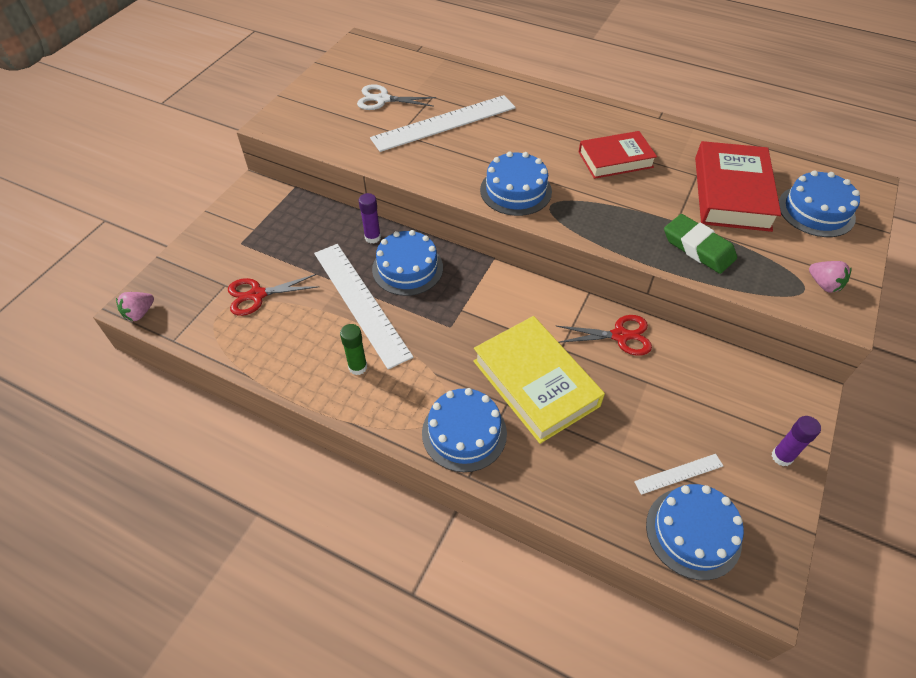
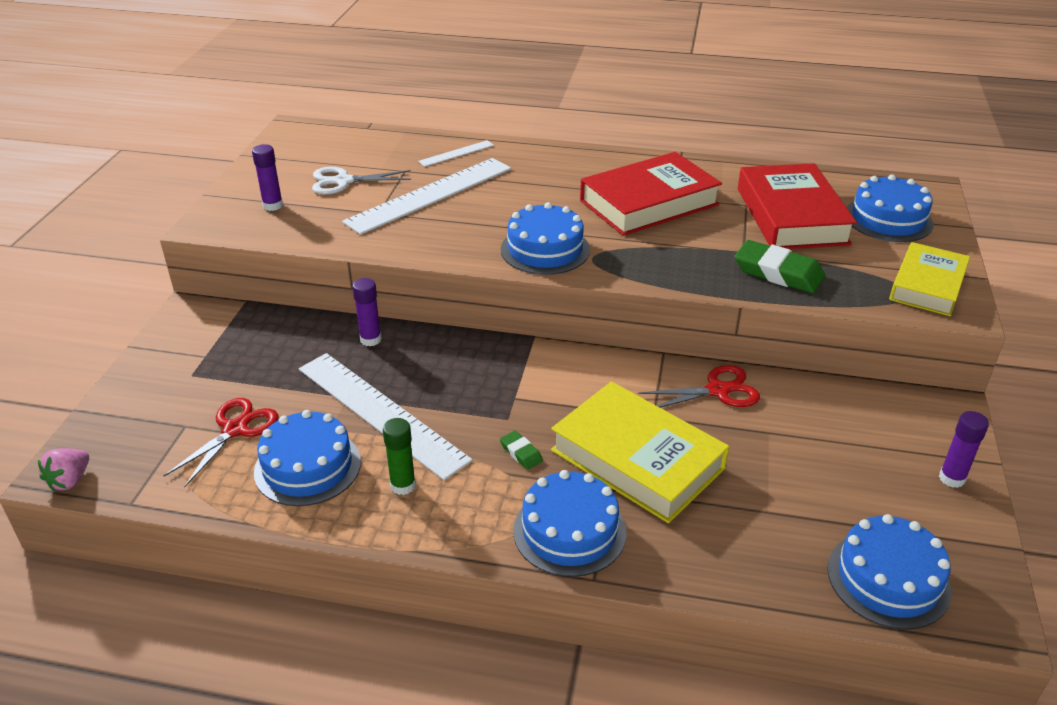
camera: 15 degrees left, 15 degrees down
(257, 295) = (235, 429): red scissors -> red scissors turned 150 degrees clockwise
(324, 114) = (273, 205): none -> purple glue stick
(407, 268) = (428, 365): blue cake -> blue cake (307, 466)
(450, 358) = (521, 453): none -> green eraser
(615, 160) = (649, 203): red book -> red book, size x1.51
(679, 474) = (845, 520): white ruler -> white ruler (456, 153)
(824, 284) = (927, 285): pink strawberry -> yellow book

